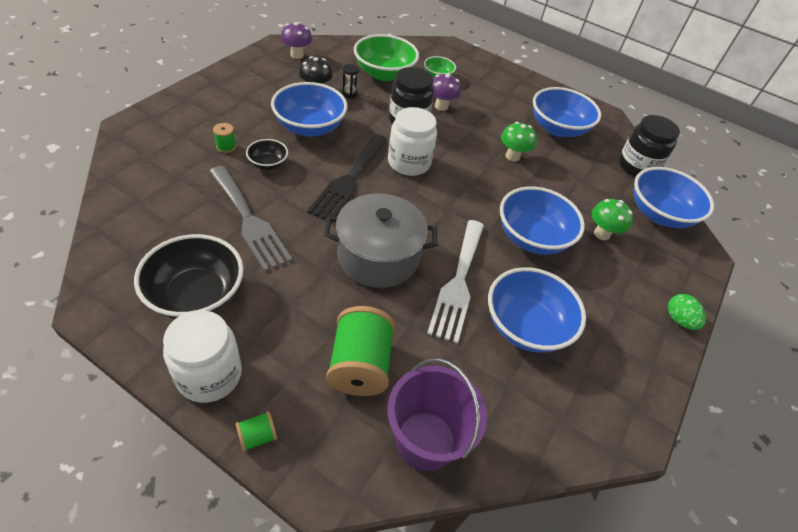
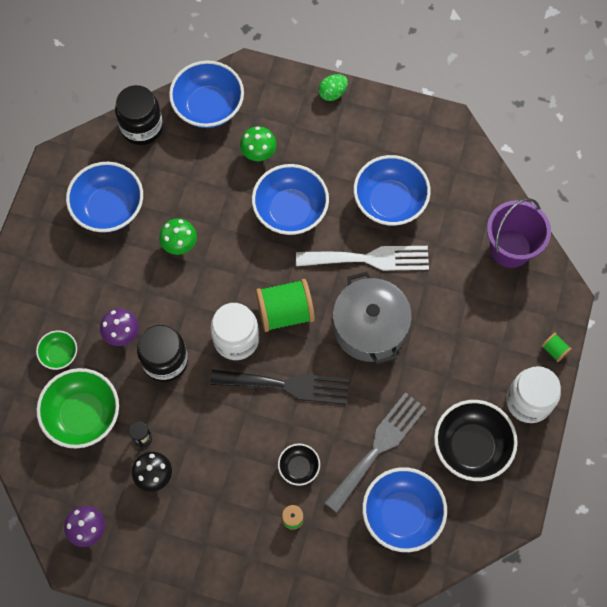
camera: 100 degrees left, 20 degrees up
(310, 127) = (223, 454): blue bowl -> blue bowl (402, 514)
(360, 365) = (476, 306): green spool -> green spool (285, 312)

